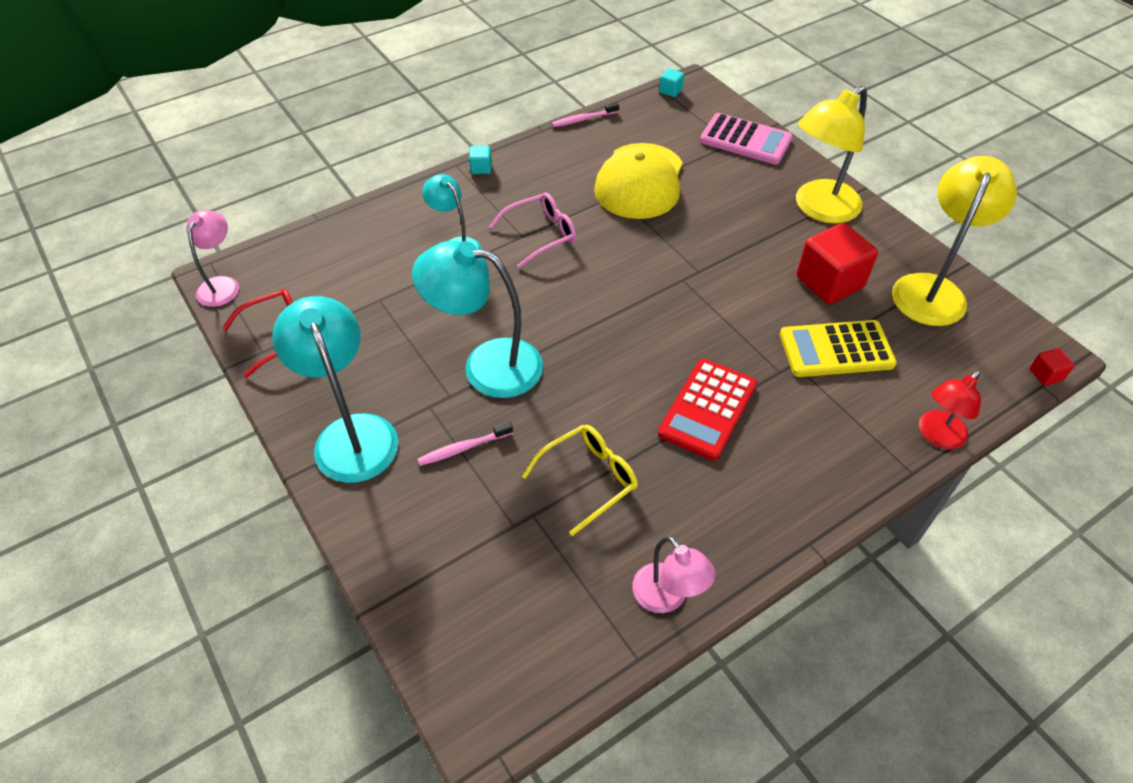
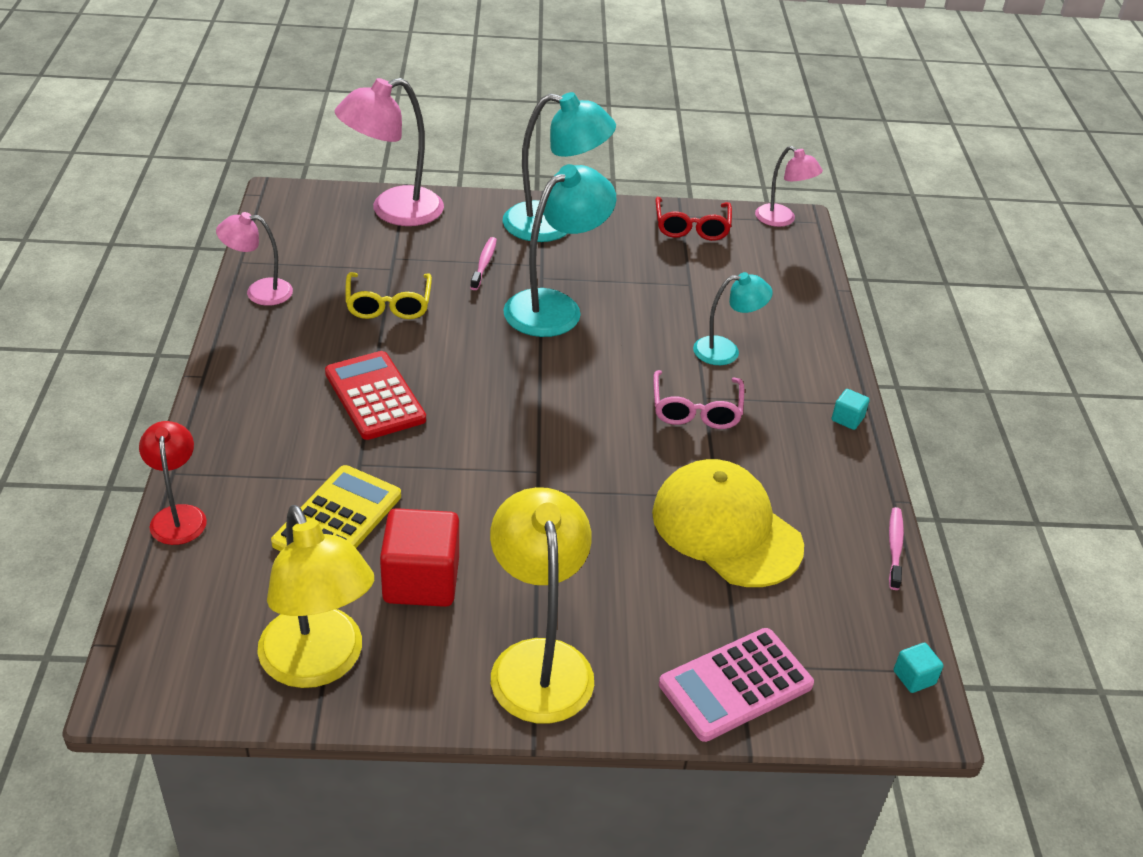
camera: 120 degrees right, 10 degrees down
(428, 585) = (393, 211): none -> pink lamp
(1046, 375) = (122, 660): red cube -> none

